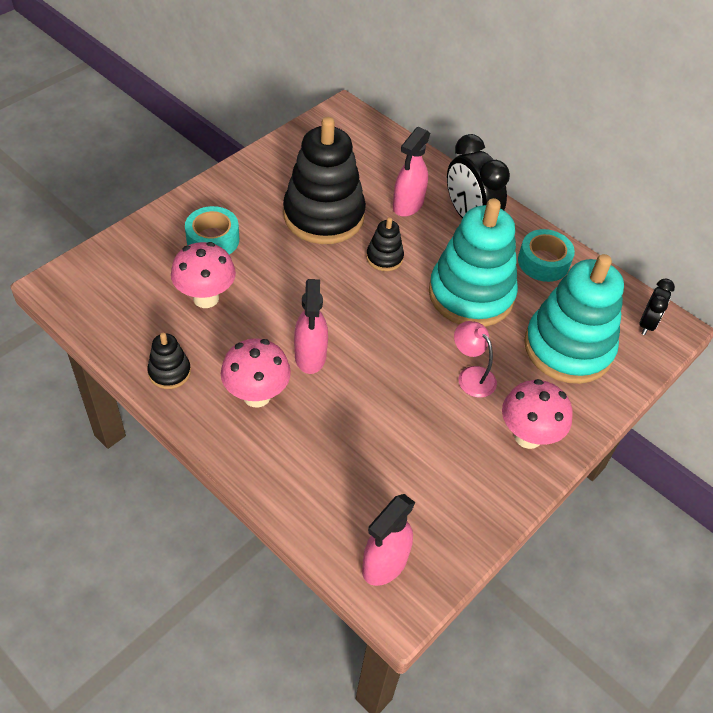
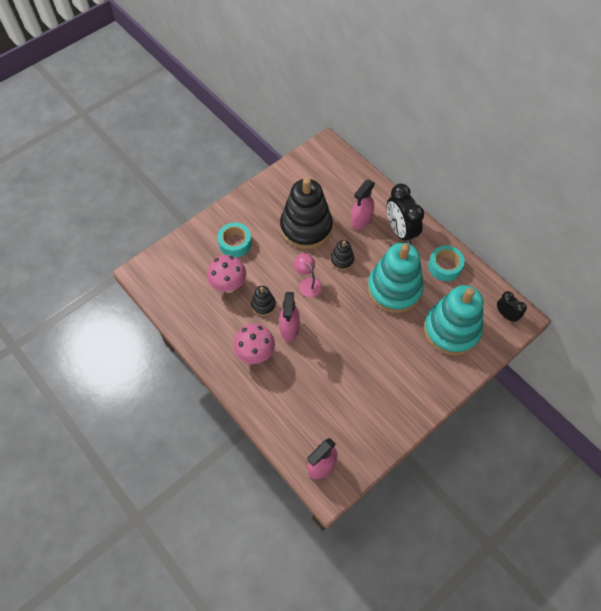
camera: 10 degrees right, 10 degrees up
(169, 372) = (205, 336): black stacking toy -> black stacking toy (263, 305)
(471, 376) = (387, 346): pink lamp -> pink lamp (308, 283)
(528, 436) = (417, 389): pink mushroom -> none
(647, 324) = (506, 315): black clock -> black clock turned 75 degrees counterclockwise

